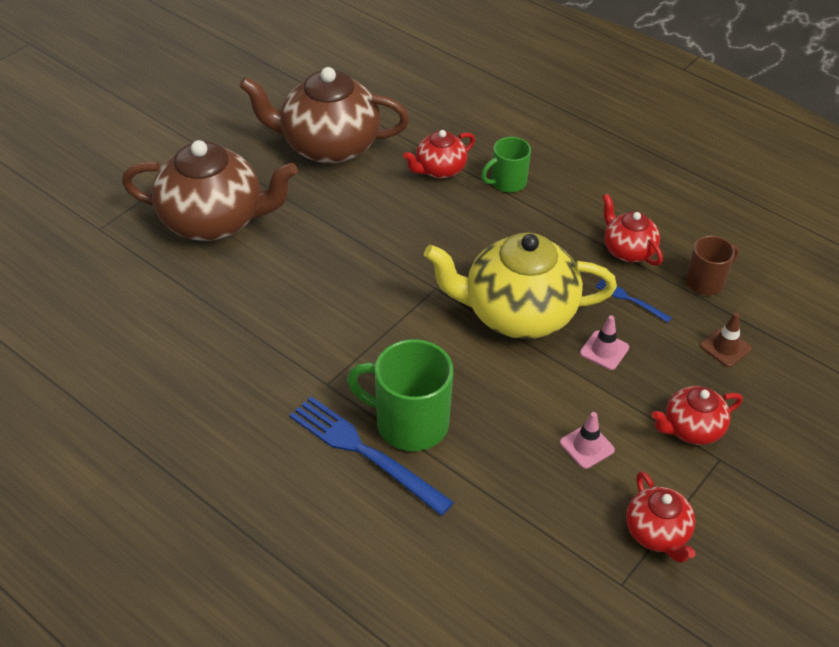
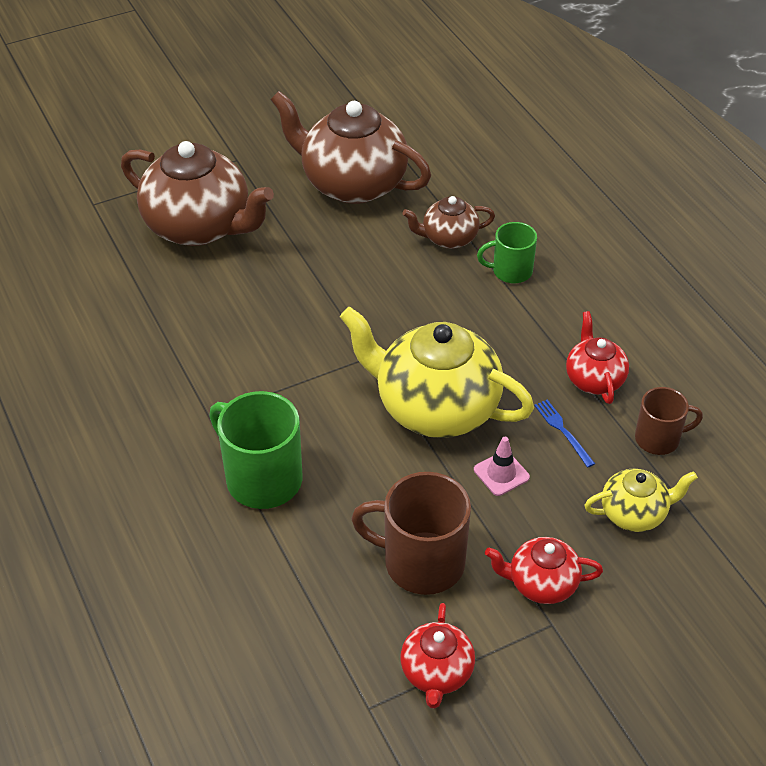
camera: 25 degrees right, 0 degrees up
(364, 452) = (203, 492): blue fork -> none
(439, 170) = (448, 238): red teapot -> brown teapot
(587, 446) = (421, 562): pink traffic cone -> brown mug
(725, 347) = (634, 513): brown traffic cone -> yellow teapot

